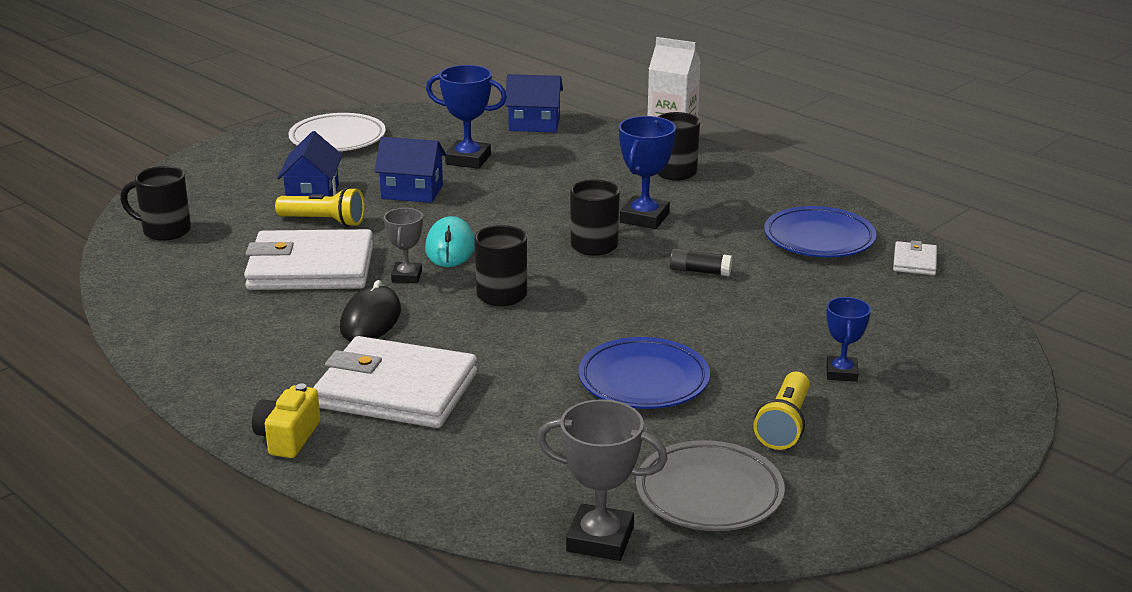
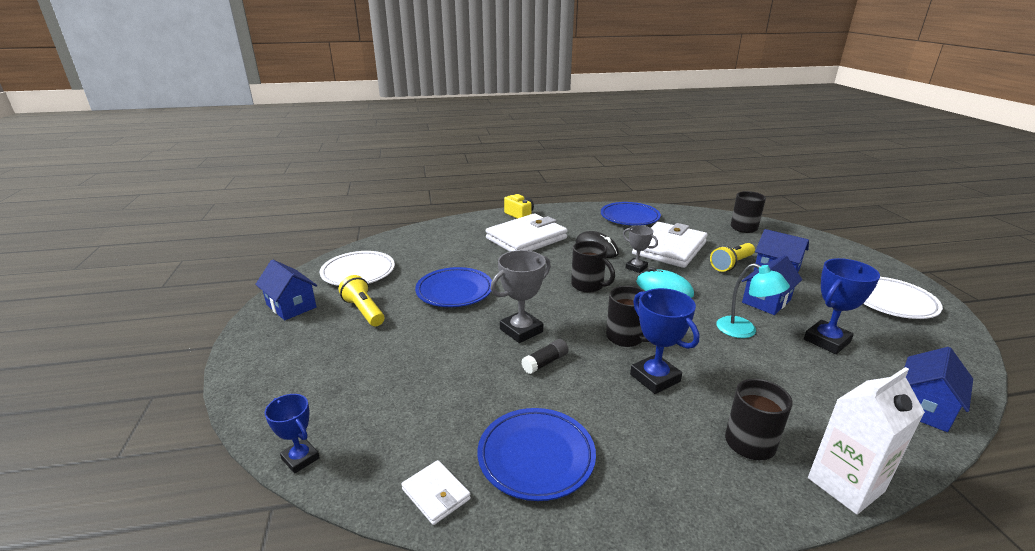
camera: 125 degrees right, 0 degrees up
(199, 325) = (629, 217): none -> blue plate
(498, 194) = (744, 331): none -> turquoise lamp
(600, 539) = (375, 244): grey trophy -> grey trophy (521, 330)
(709, 493) = (358, 272): grey plate -> white plate
(841, 373) = (370, 353): blue trophy -> blue trophy (300, 458)
(865, 494) = (291, 306): none -> blue house

